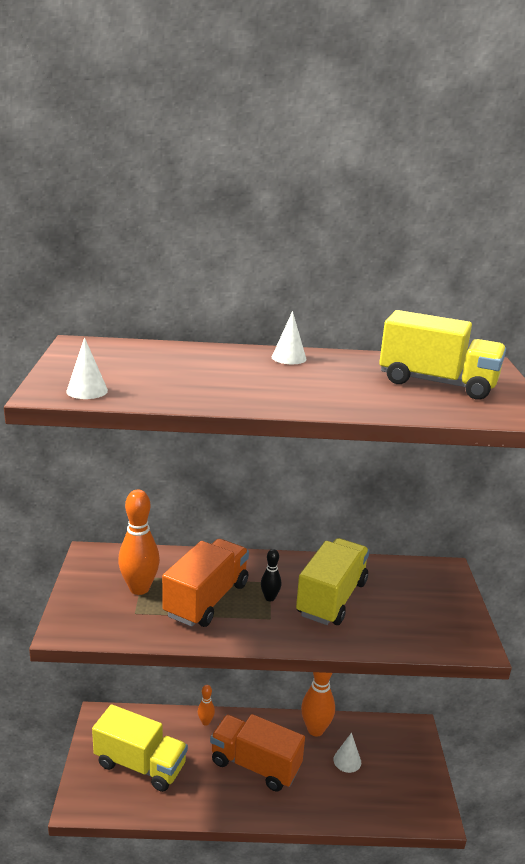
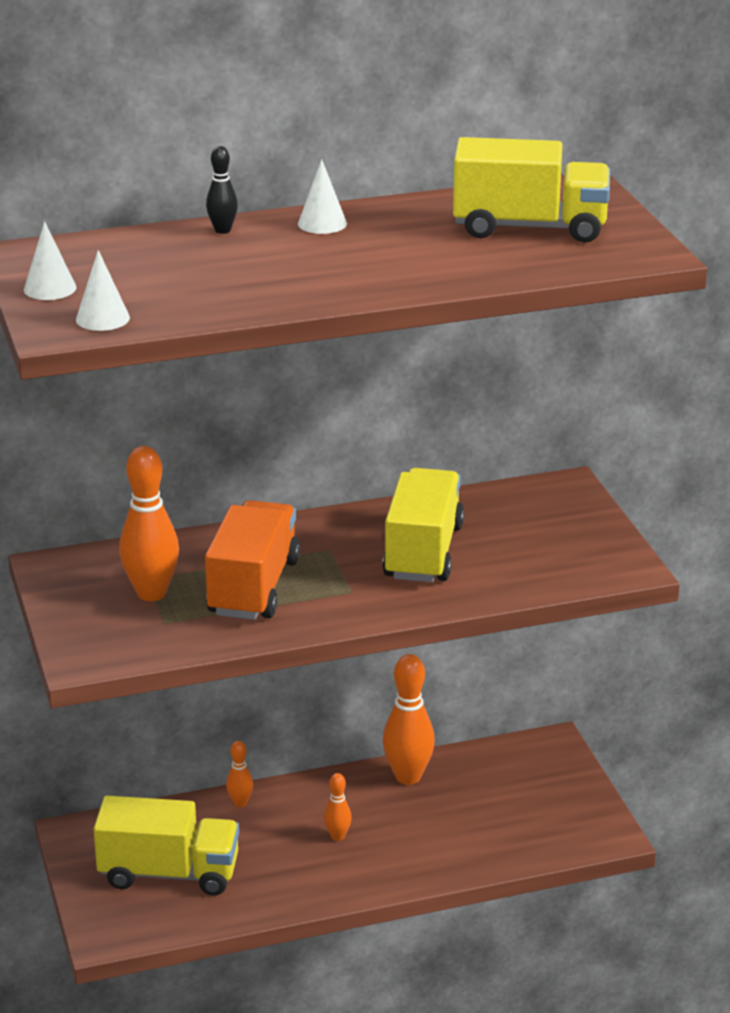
camera: 15 degrees left, 5 degrees up
(255, 765) = (337, 836): orange truck -> orange bowling pin
(270, 598) = (339, 568): black bowling pin -> black bowling pin (222, 230)
(347, 760) = (467, 802): white cone -> white cone (50, 288)

